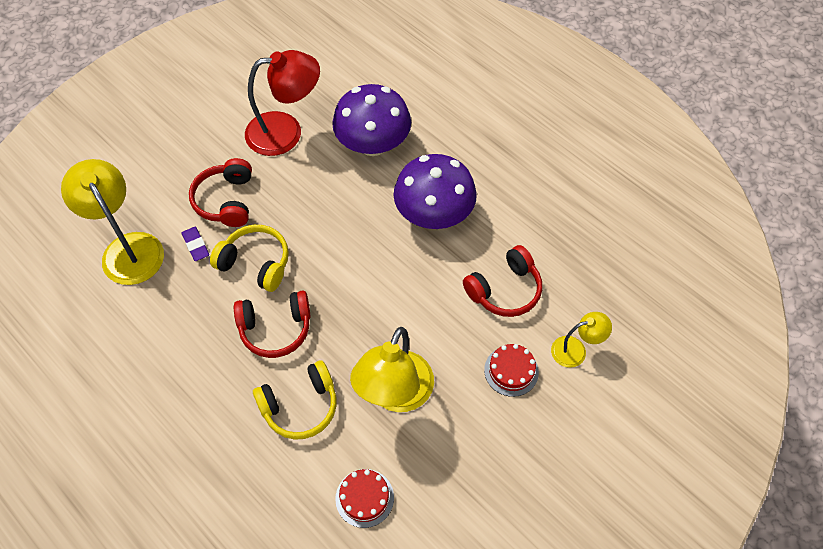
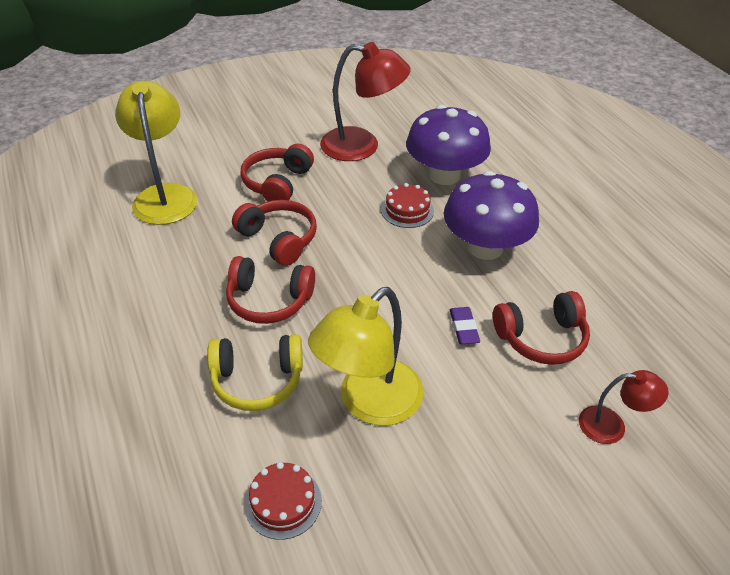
camera: 20 degrees right, 15 degrees down
(196, 245) = (229, 210): purple eraser -> purple eraser (463, 328)
(255, 263) = (279, 239): yellow headphones -> red headphones
(511, 371) = (520, 423): red cake -> red cake (407, 210)
(575, 350) = (612, 426): yellow lamp -> red lamp

